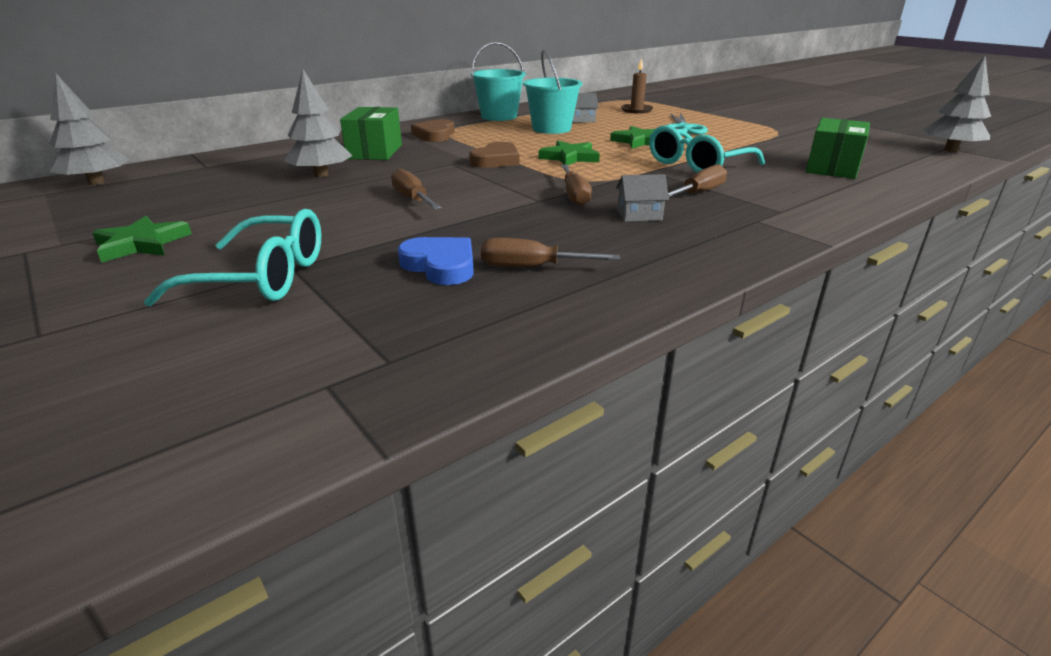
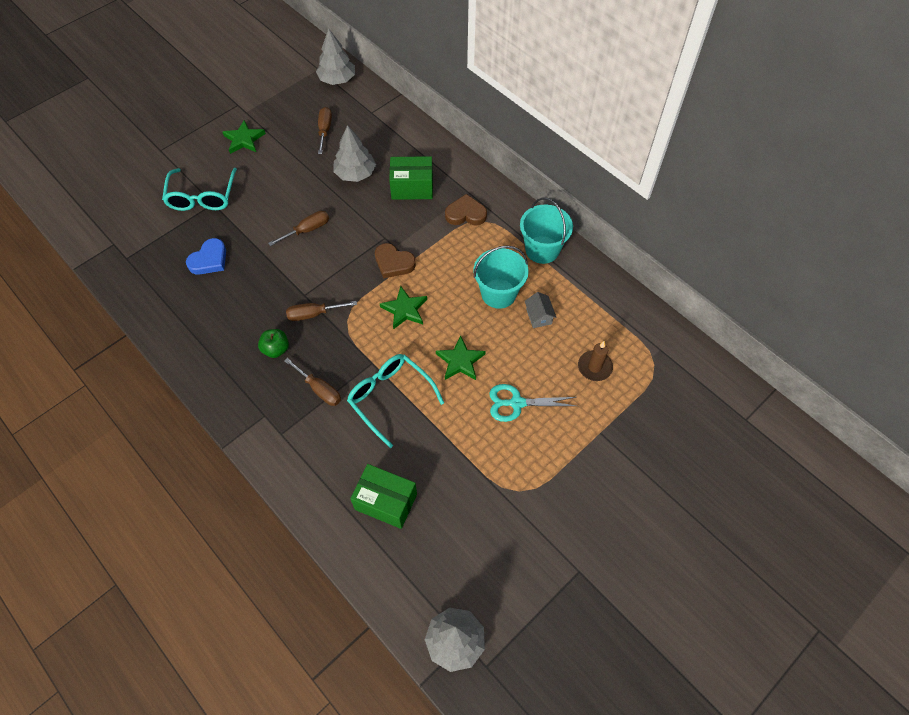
camera: 85 degrees right, 30 degrees up
(531, 267) = (204, 297): brown screwdriver -> brown screwdriver (325, 130)
(639, 215) = (276, 349): grey house -> green apple

